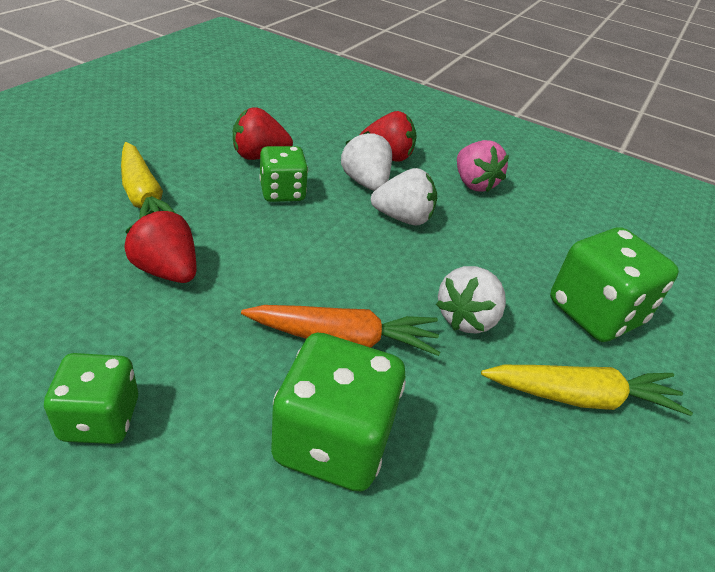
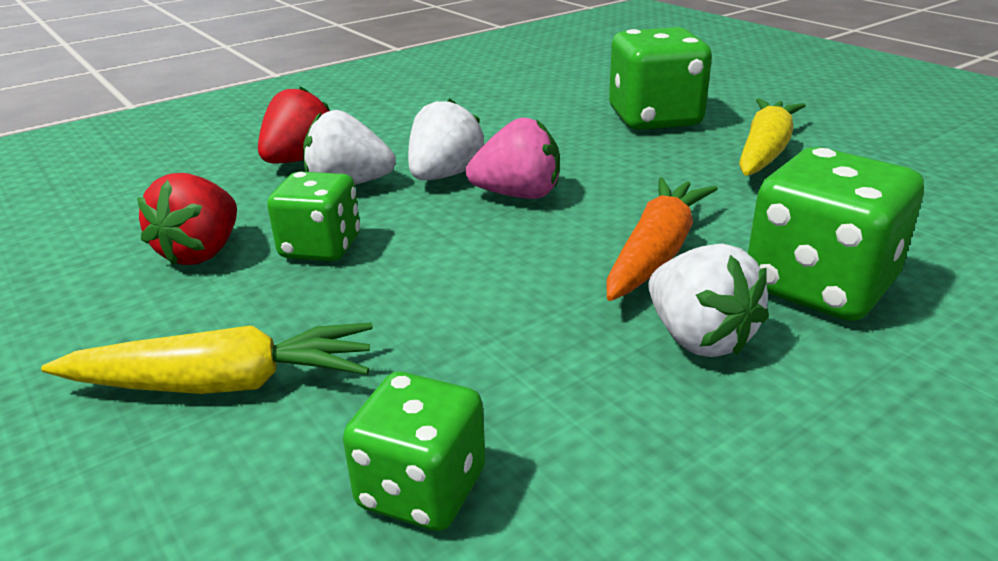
camera: 60 degrees left, 10 degrees down
(100, 419) = (775, 471): green dice -> green dice (421, 489)
(167, 271) = (455, 376): red strawberry -> none
(467, 318) = (643, 177): white strawberry -> white strawberry (698, 338)
(473, 184) = (405, 124): pink strawberry -> pink strawberry (518, 195)

